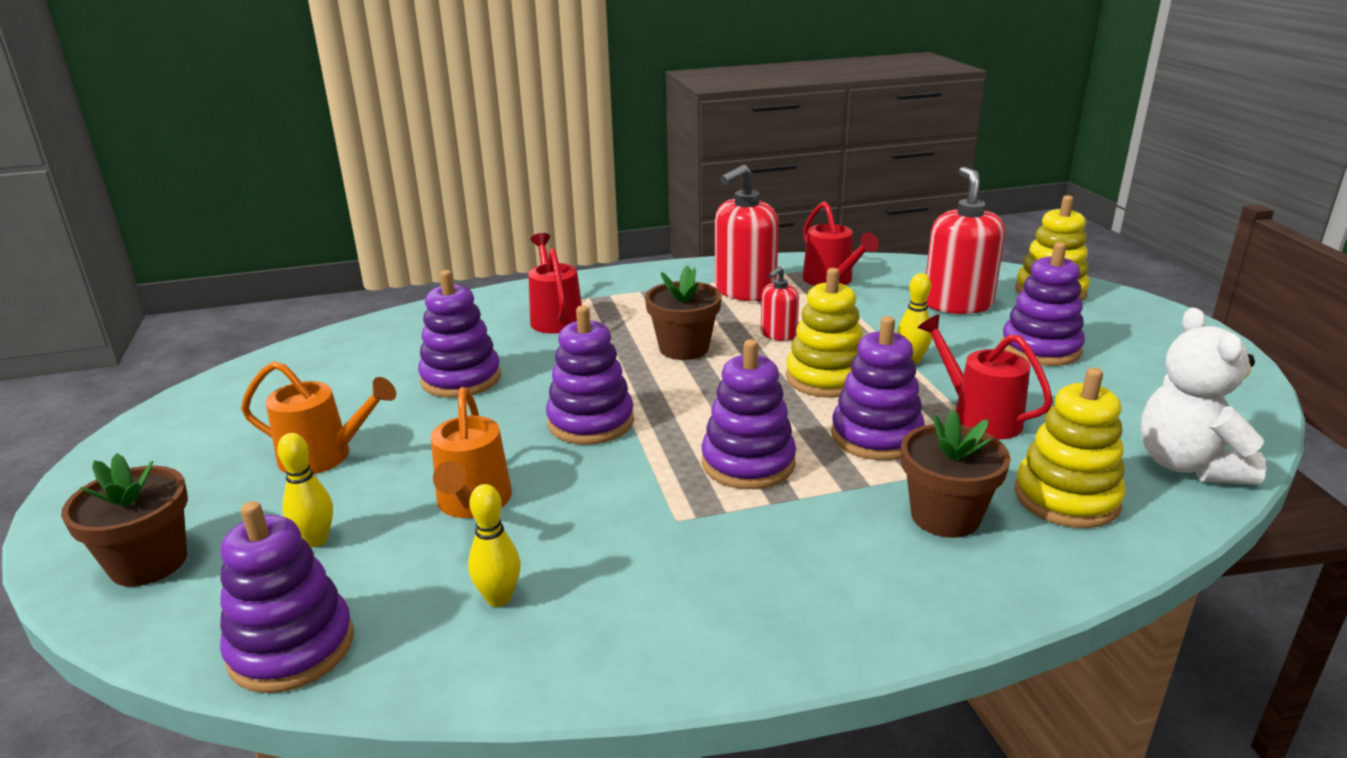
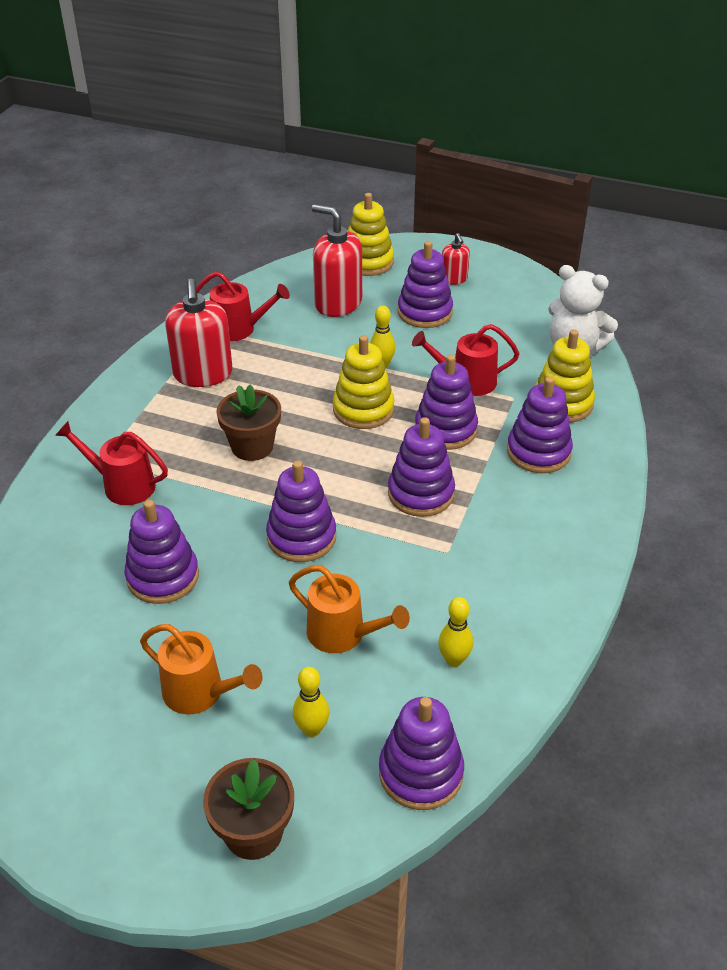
camera: 55 degrees left, 15 degrees up
(325, 456) = (200, 693): orange watering can -> orange watering can turned 75 degrees clockwise
(778, 334) = (285, 396): red soap dispenser -> red soap dispenser (454, 279)
(945, 516) = (538, 452): brown flower pot -> purple stacking toy

